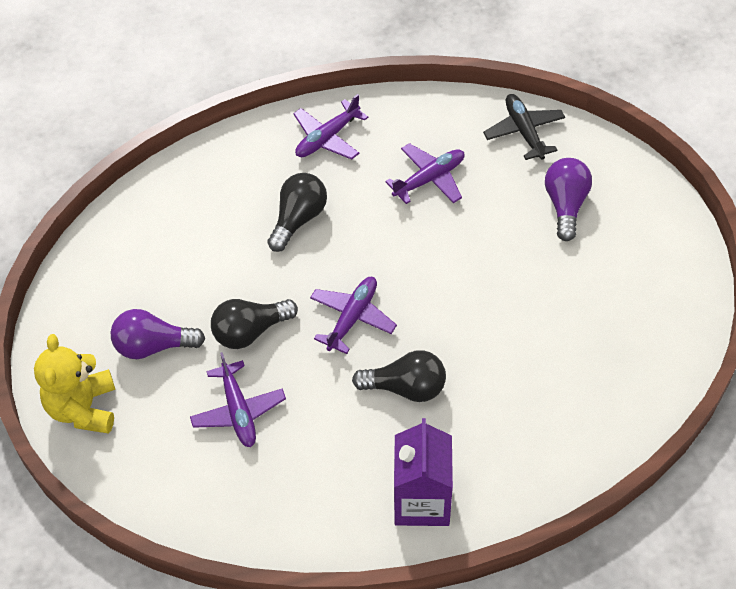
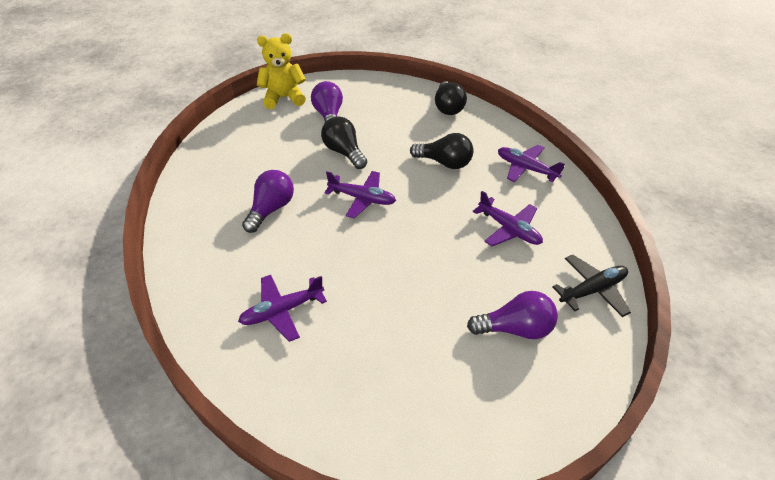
camera: 80 degrees right, 10 degrees down
(238, 411) = (282, 155): purple plane -> purple plane (282, 311)
(355, 423) = (271, 209): none -> purple light bulb
(406, 387) = (302, 233): black light bulb -> black light bulb (448, 107)
(421, 500) = (203, 251): purple carton -> none

